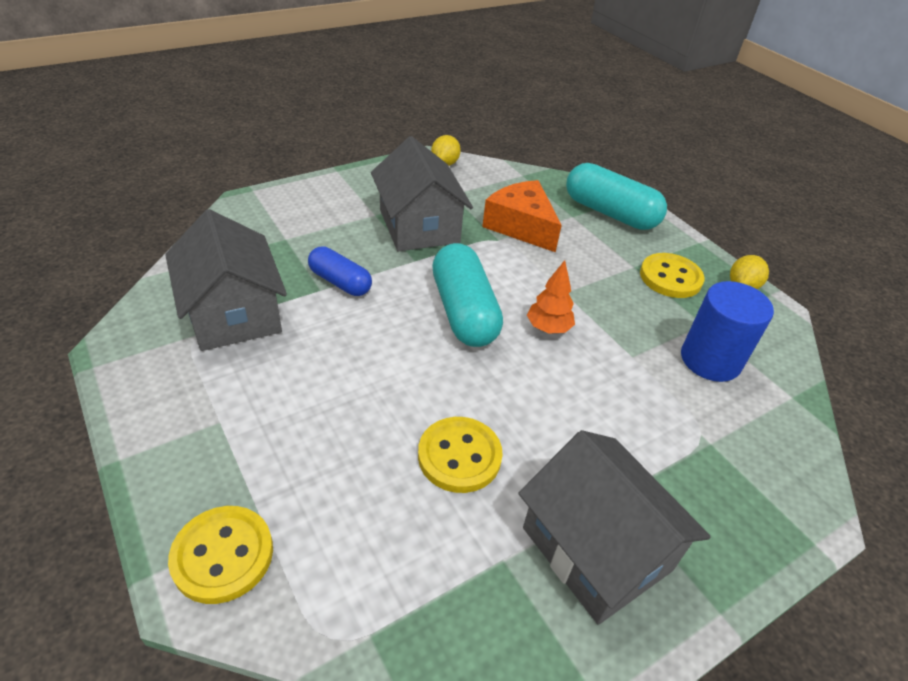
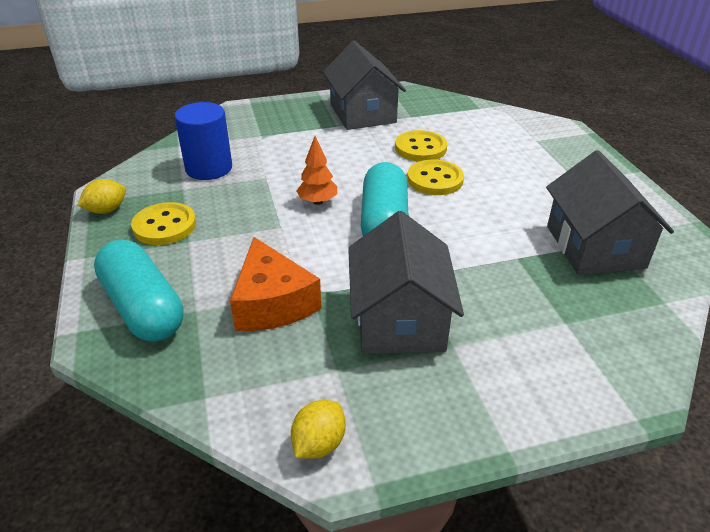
camera: 160 degrees left, 5 degrees down
(223, 555) = (553, 133): yellow button -> yellow button (435, 180)
(340, 282) = (497, 262): blue capsule -> none

